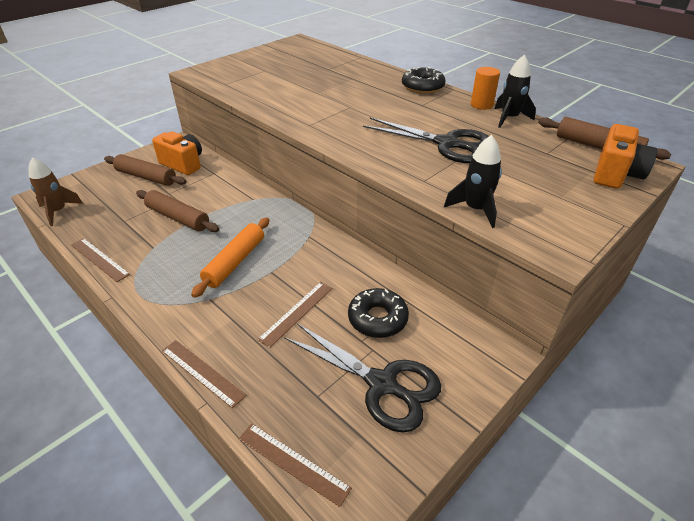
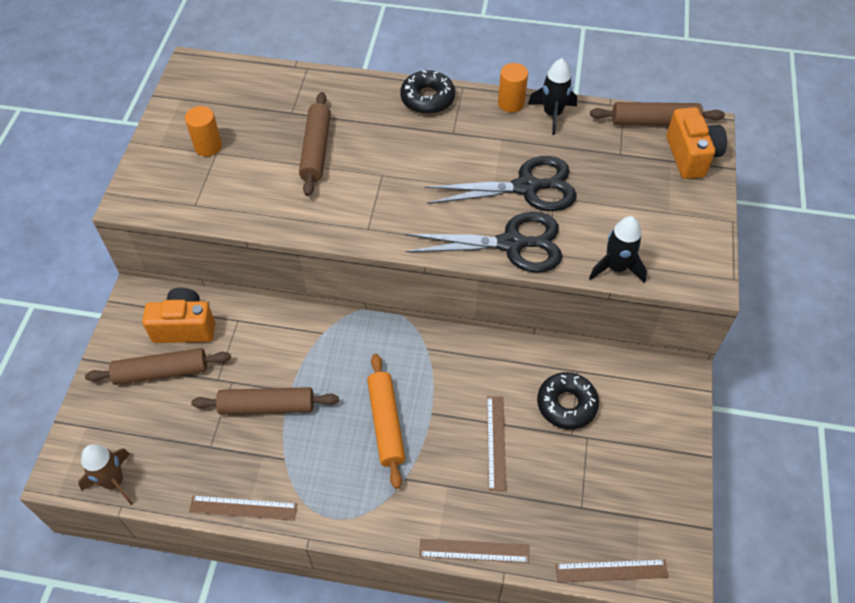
camera: 35 degrees left, 15 degrees up
(264, 67) = (208, 146): none -> orange cylinder
(323, 85) = (316, 150): none -> brown rolling pin
(382, 384) = (619, 464): black scissors -> black scissors (512, 244)

